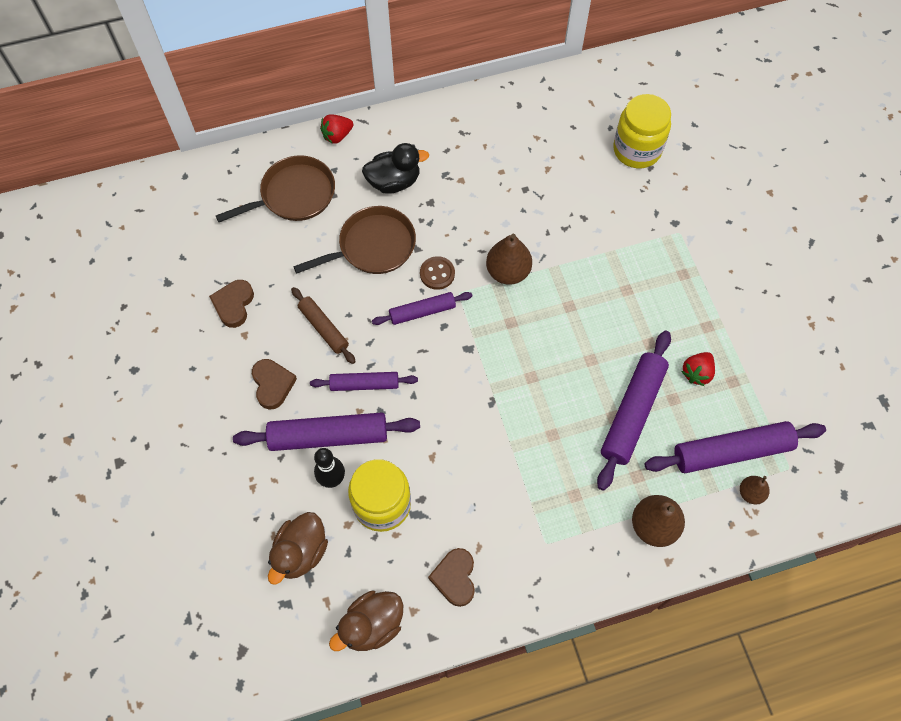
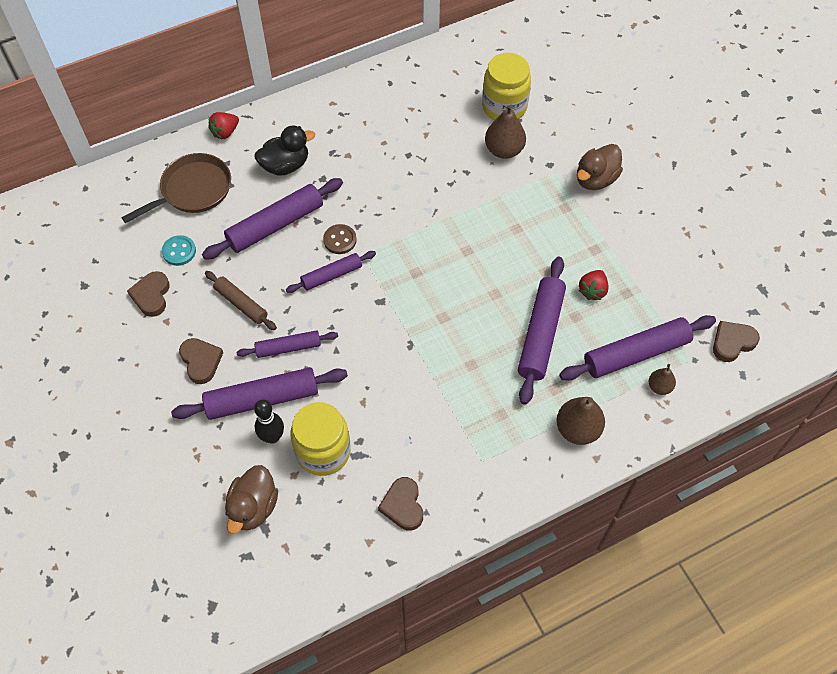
camera: 10 degrees left, 5 degrees down
(269, 260) = (179, 251): none -> turquoise button
(372, 625) = (332, 561): brown duck -> brown duck (595, 179)
(373, 246) = (275, 225): brown pan -> purple rolling pin
(508, 272) = (405, 229): brown pear -> brown pear (504, 150)
(839, 456) = (732, 342): none -> brown heart

